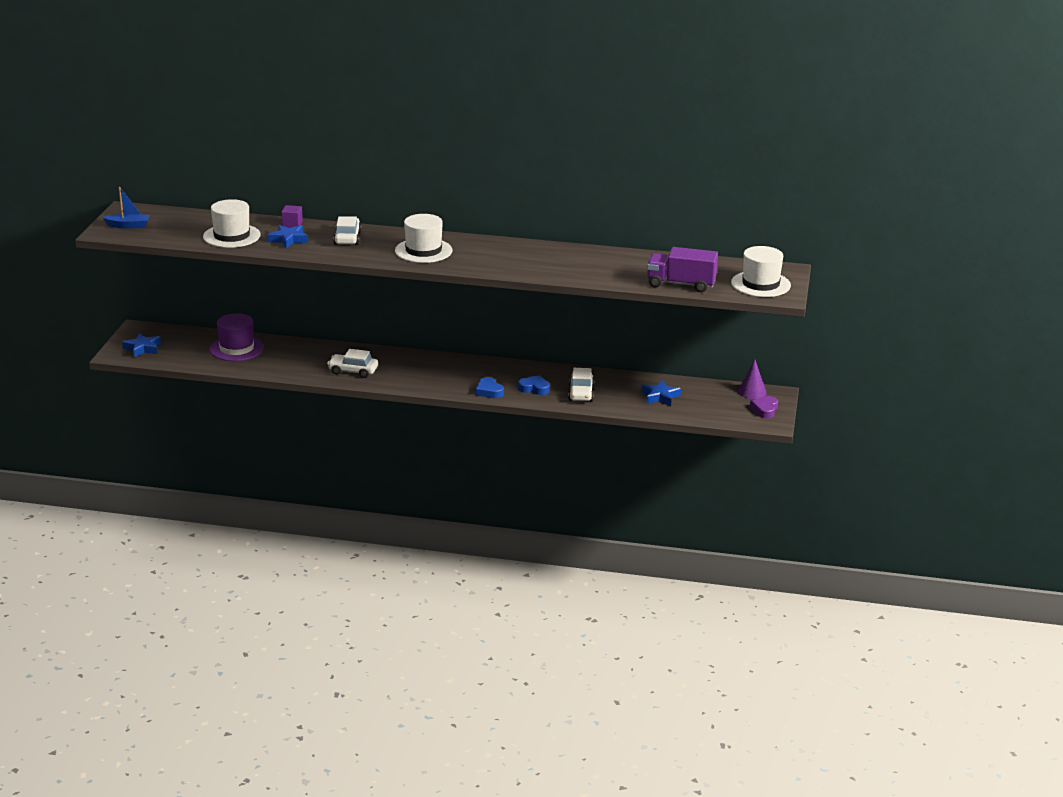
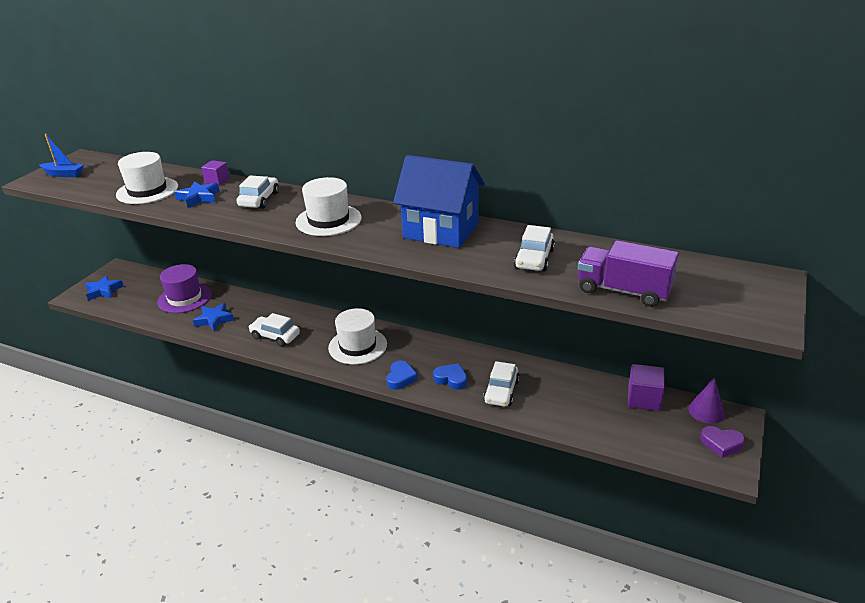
camera: 15 degrees right, 5 degrees up
(489, 391) = (400, 378): blue heart -> blue heart turned 150 degrees counterclockwise
(525, 253) = (441, 230): none -> blue house
(608, 268) = (534, 259): none -> white car
(660, 396) = (592, 407): blue star -> blue star (214, 320)
(701, 388) = (644, 399): none -> purple cube
(760, 284) = (736, 299): white hat -> white hat (357, 346)
(765, 410) = (721, 444): purple heart -> purple heart turned 105 degrees counterclockwise

